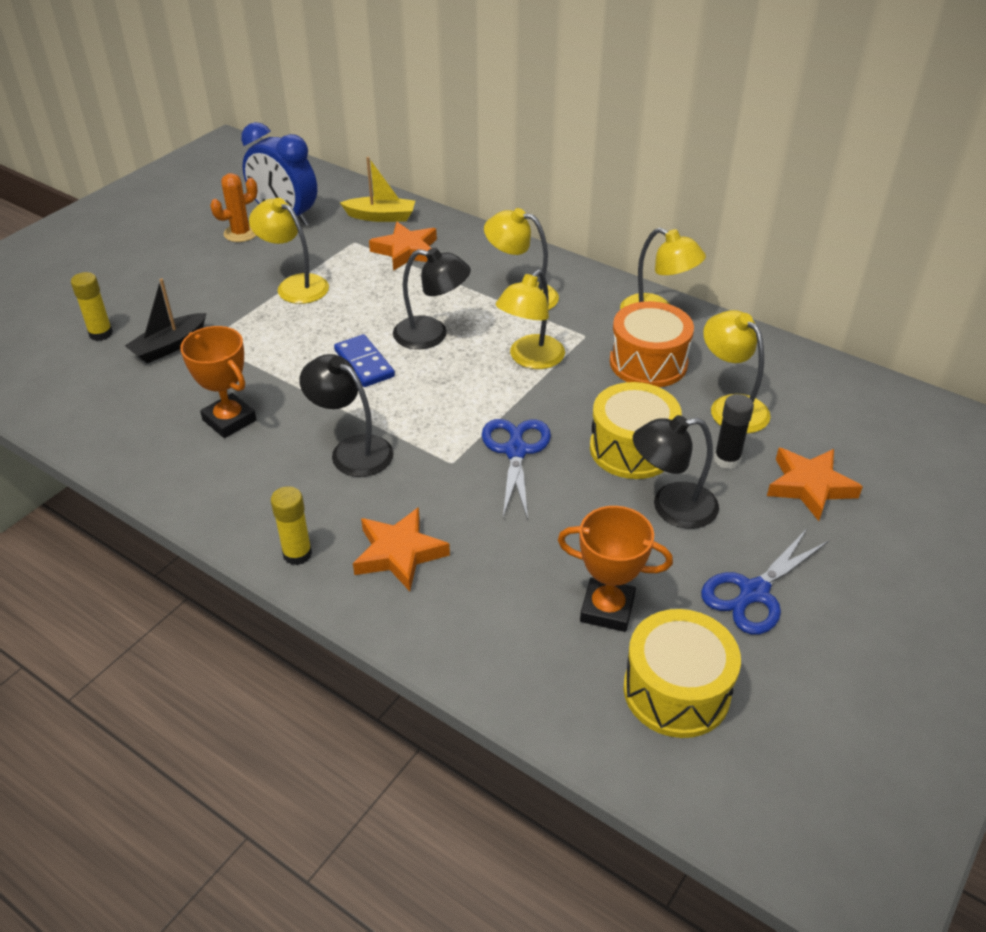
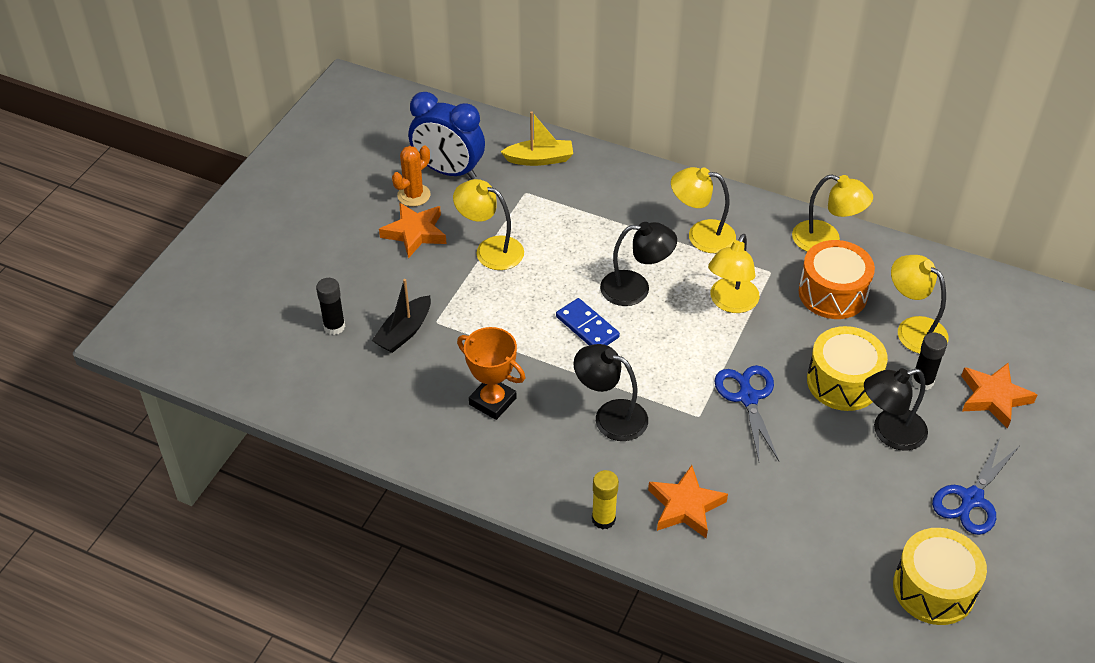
camera: 10 degrees left, 5 degrees up
(101, 334) = (334, 326): yellow glue stick -> black glue stick
(406, 251) = (579, 197): orange star -> orange star (415, 233)
(607, 609) = (864, 530): orange trophy -> none

